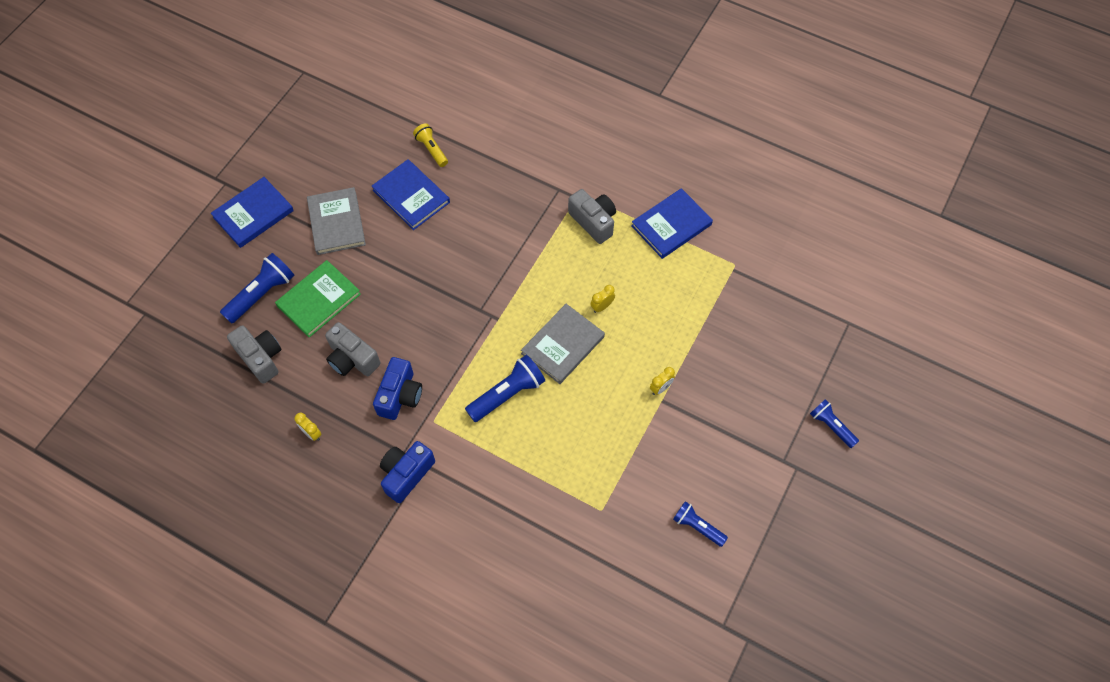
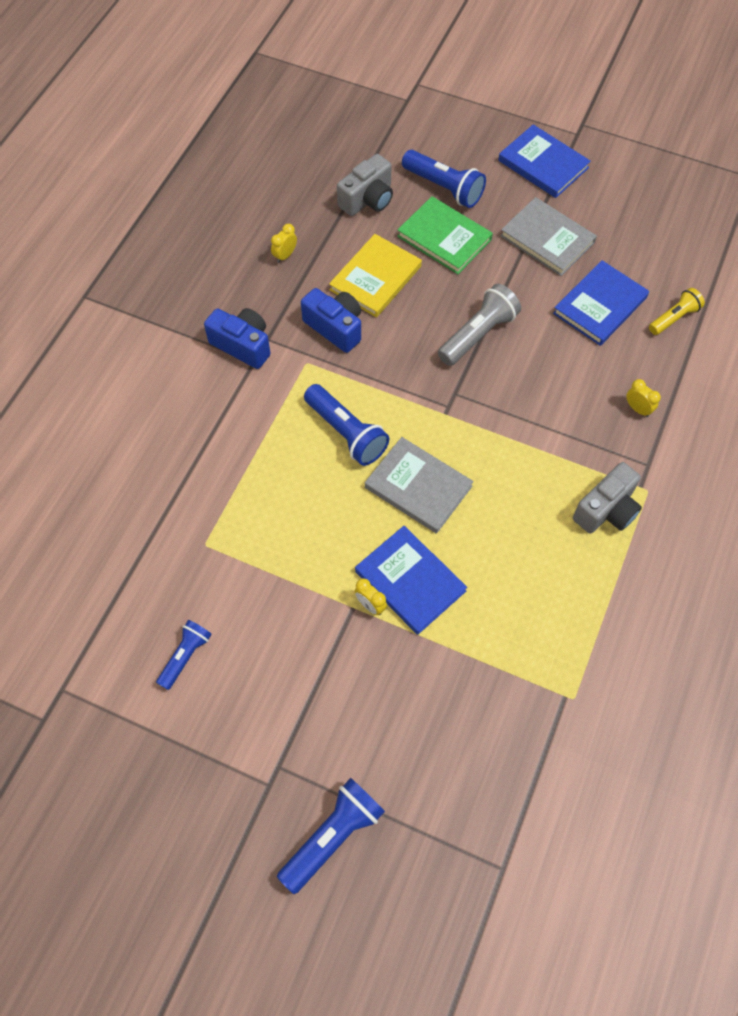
camera: 85 degrees right, 0 degrees up
(336, 223) = (547, 239): grey book -> grey book turned 60 degrees clockwise
(352, 359) = (375, 278): grey camera -> yellow book
(400, 395) = (335, 327): blue camera -> blue camera turned 150 degrees counterclockwise
(425, 286) = (478, 334): none -> grey flashlight
(602, 306) = (479, 528): yellow clock -> yellow clock (637, 409)
(671, 225) = (622, 609): blue book -> blue book (410, 581)
(831, 426) = (333, 836): blue flashlight -> blue flashlight, size x1.58

